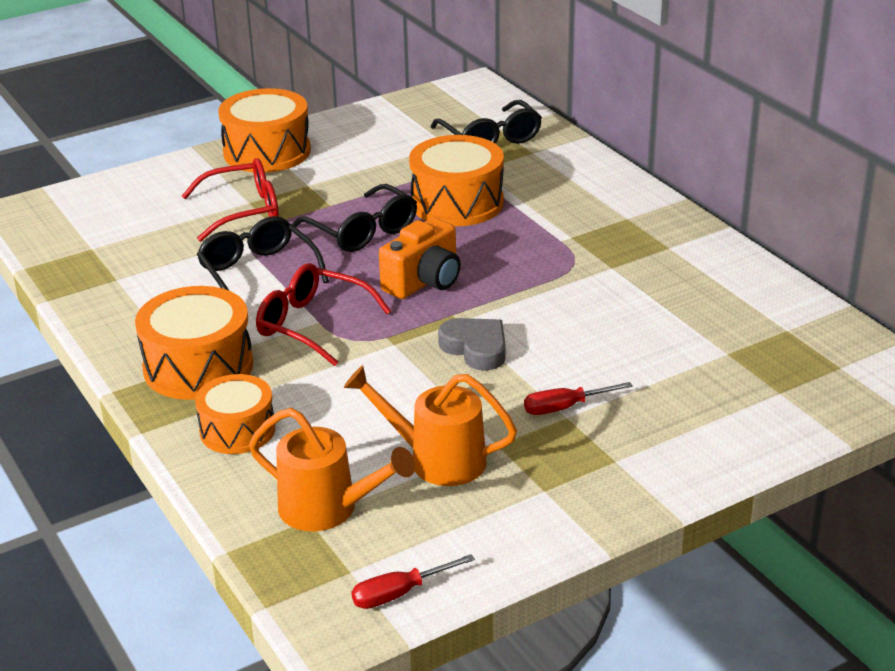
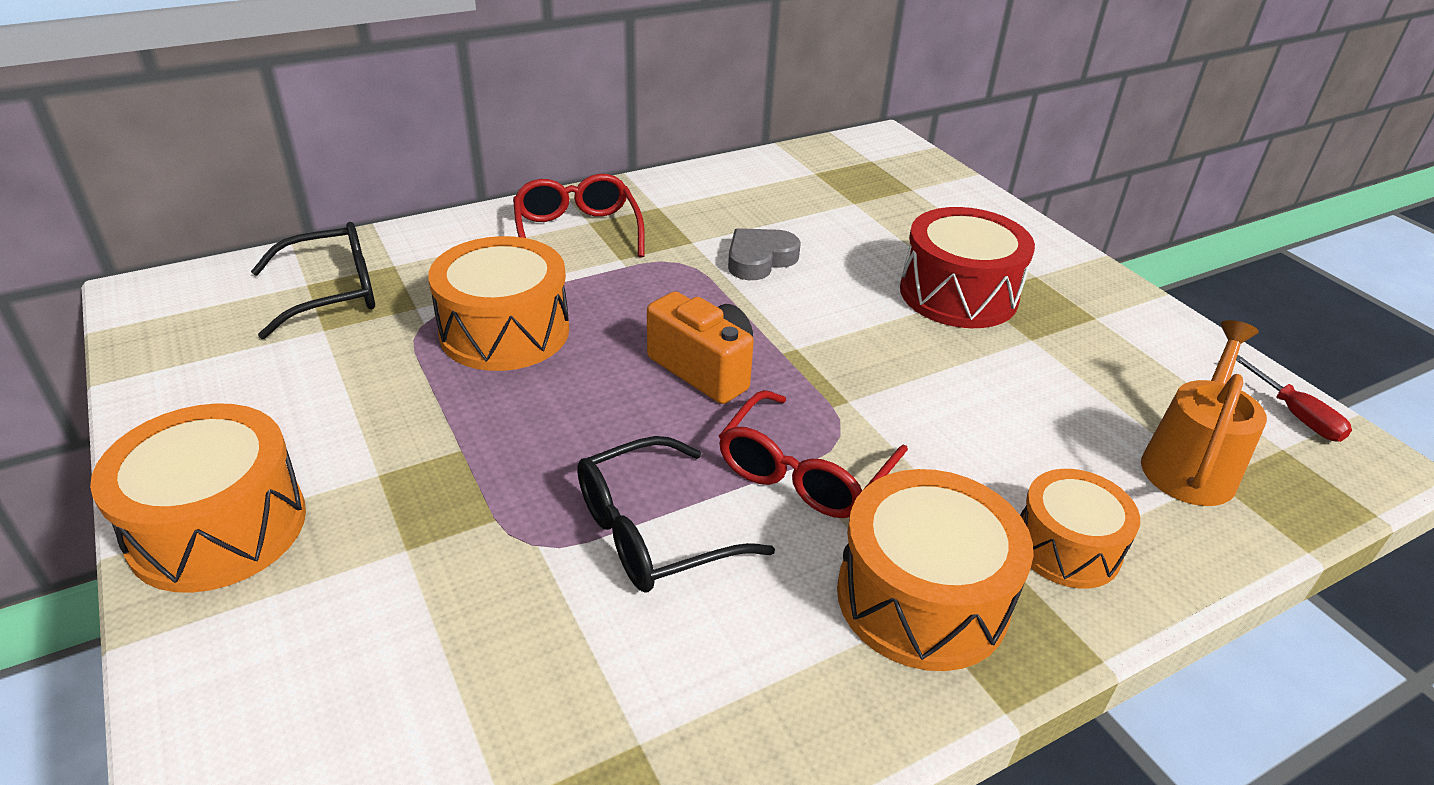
camera: 90 degrees left, 5 degrees up
(244, 211) = (437, 555): red glasses -> red glasses (577, 232)
(363, 231) = (556, 417): black glasses -> none
(436, 459) = (1071, 380): orange watering can -> none
(475, 348) = (855, 340): grey heart -> grey heart (759, 259)
(564, 407) = (958, 294): red screwdriver -> red drum

